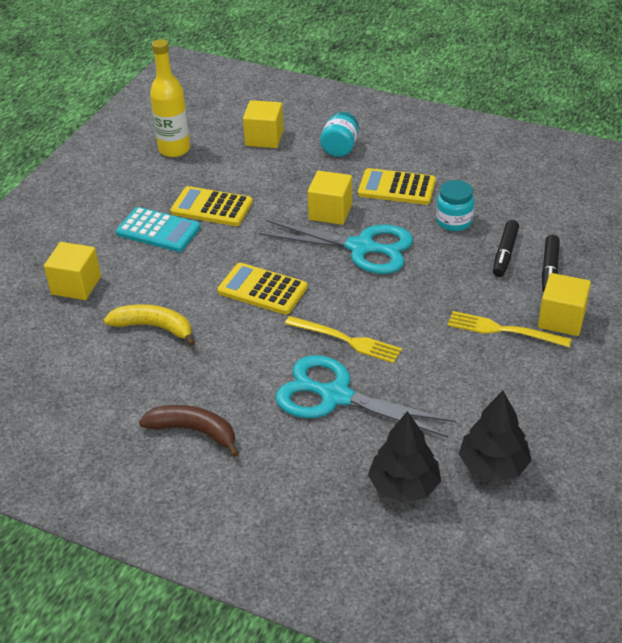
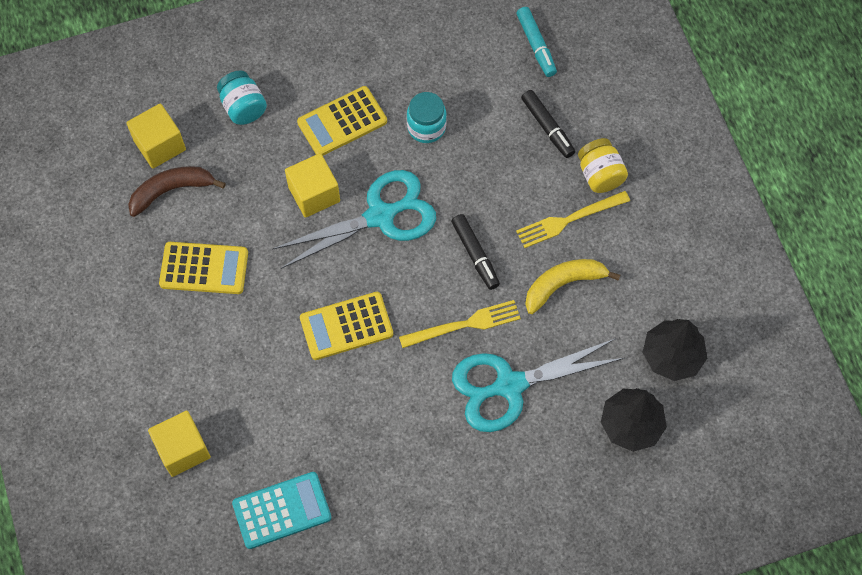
camera: 45 degrees left, 25 degrees up
(154, 327) = (300, 437): yellow banana -> yellow banana (563, 284)
(158, 230) = (185, 332): turquoise calculator -> turquoise calculator (282, 510)
(174, 149) = (88, 223): yellow bottle -> none
(194, 431) = (440, 506): brown banana -> brown banana (171, 191)
(211, 207) = (204, 268): yellow calculator -> yellow calculator turned 150 degrees counterclockwise
(505, 254) = (499, 135): black marker -> black marker (475, 255)
(561, 319) = (600, 175): yellow cube -> yellow jar
(594, 222) = (536, 45): none -> turquoise marker

